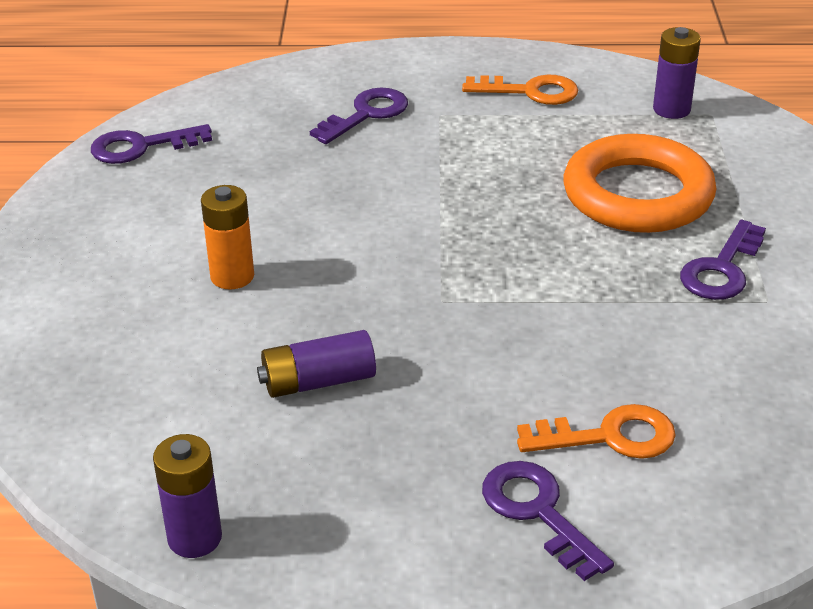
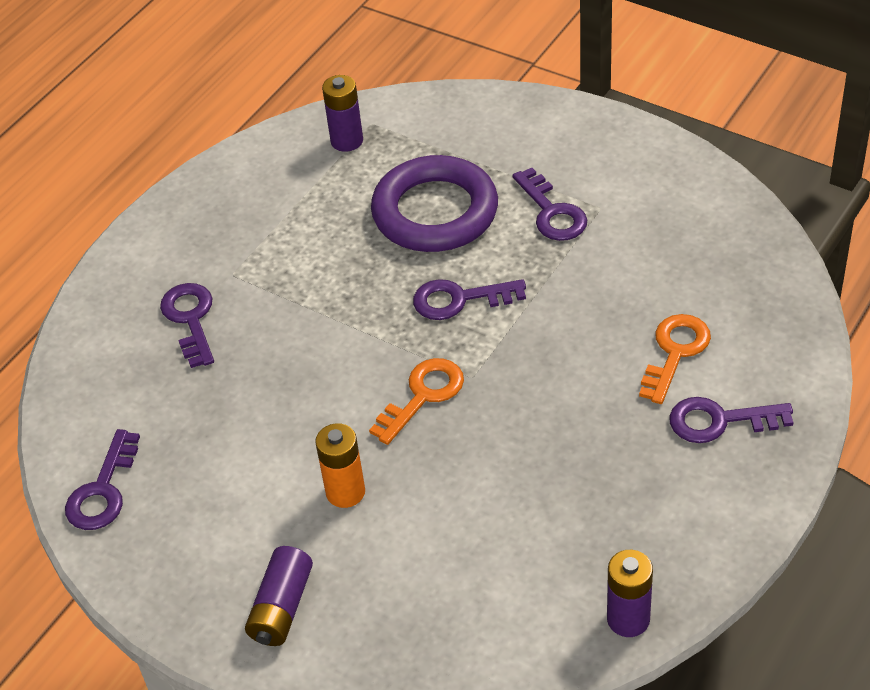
camera: 55 degrees left, 10 degrees up
(318, 381) = (511, 486): purple battery -> purple battery (281, 607)
(530, 91) = (250, 206): orange key -> orange key (423, 396)
(537, 254) = (460, 299): none -> purple key
(637, 194) = (435, 212): orange ring -> purple ring

